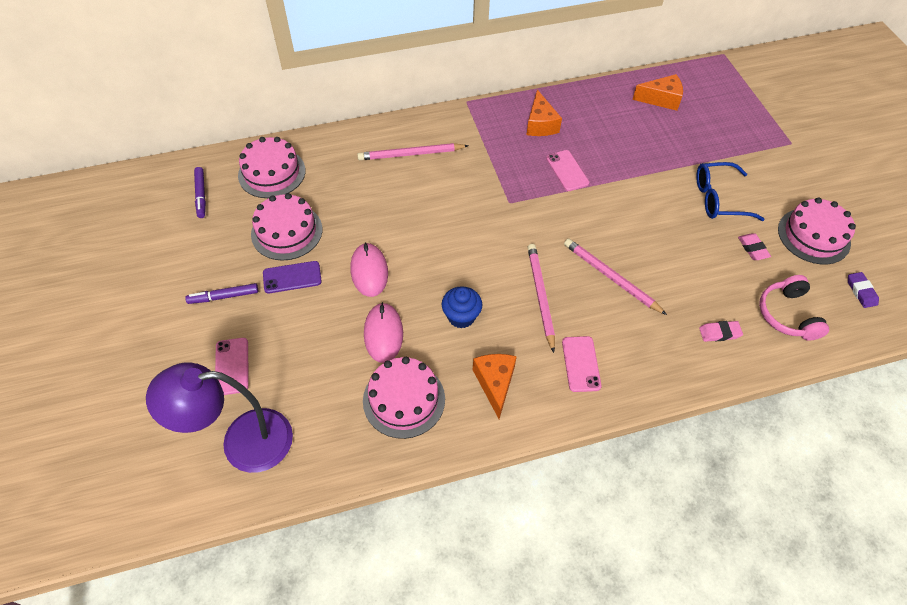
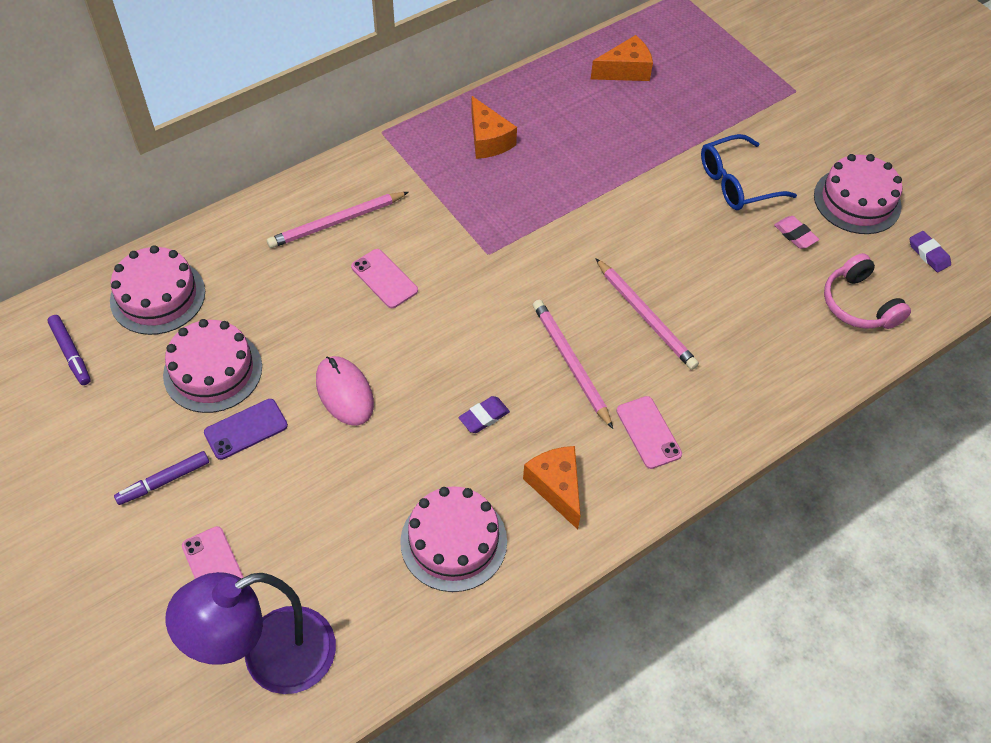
camera: 20 degrees left, 0 degrees up
(383, 334) = (395, 467): pink mouse -> none
(461, 316) = (484, 417): blue cupcake -> purple eraser
(567, 171) = (544, 193): pink phone -> pink phone (384, 279)
(611, 277) = (645, 316): pink pencil -> pink pencil turned 150 degrees counterclockwise
(719, 333) = (792, 348): pink eraser -> none

